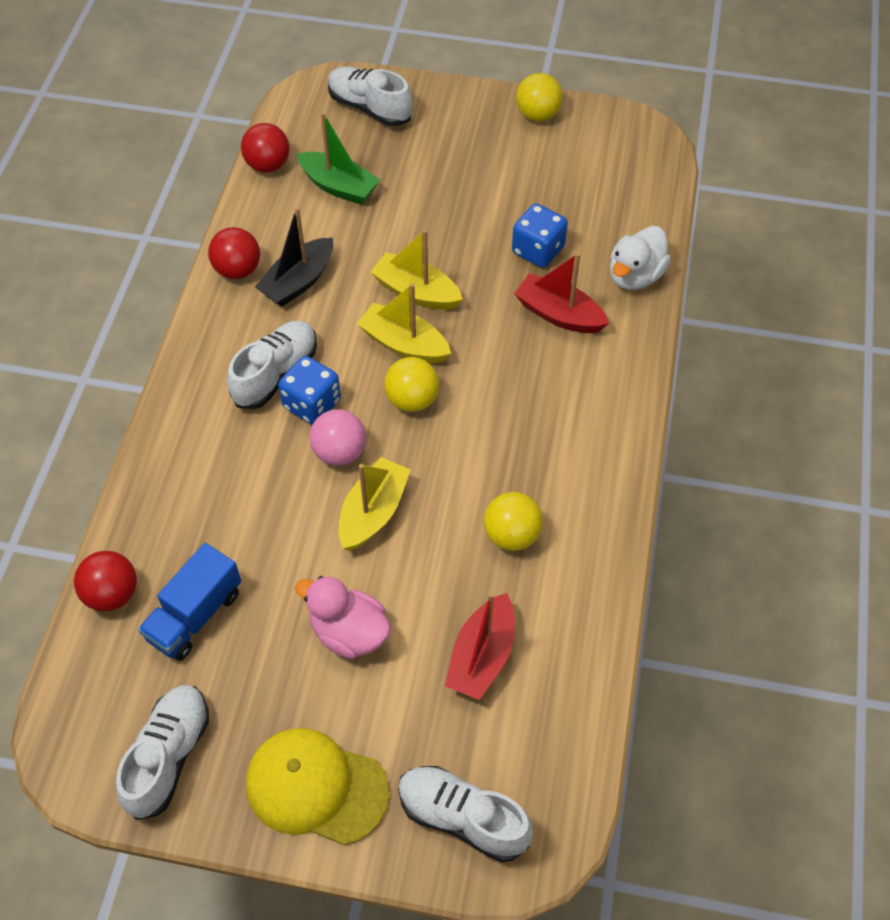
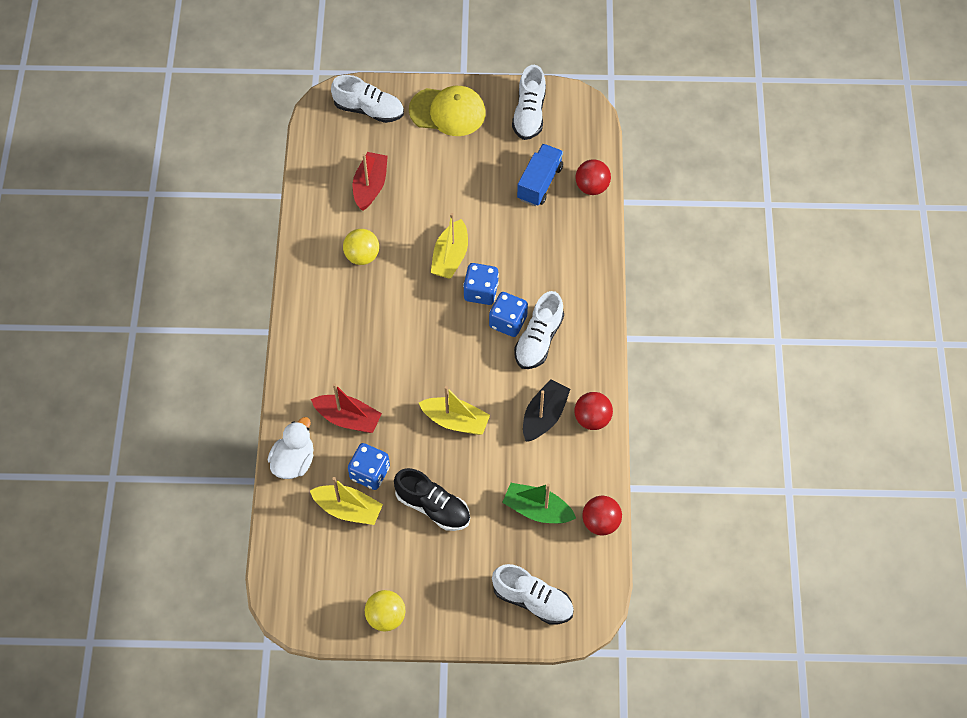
camera: 170 degrees right, 5 degrees up
(339, 452) = (481, 292): pink ball -> blue dice
(349, 633) = (448, 187): pink duck -> none
(404, 344) = (455, 376): yellow boat -> yellow boat (348, 509)
(412, 400) = (441, 335): yellow ball -> none
(464, 206) = (433, 507): none -> black shoe

